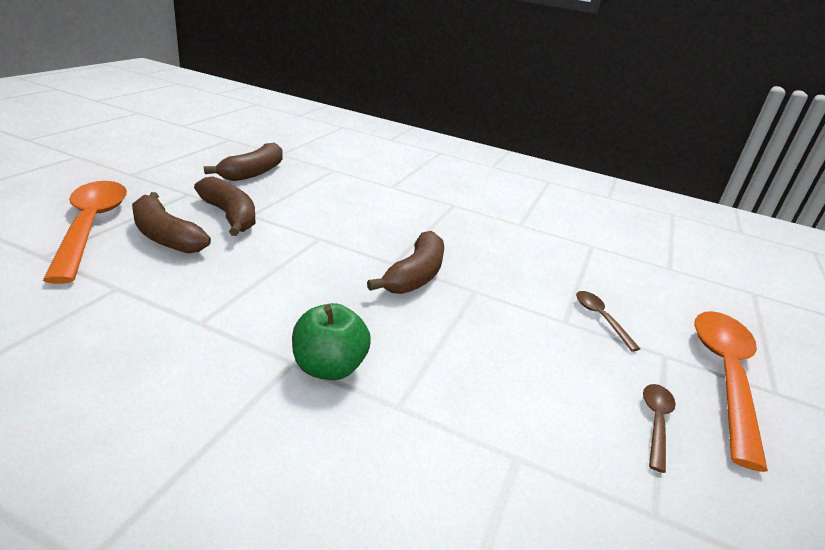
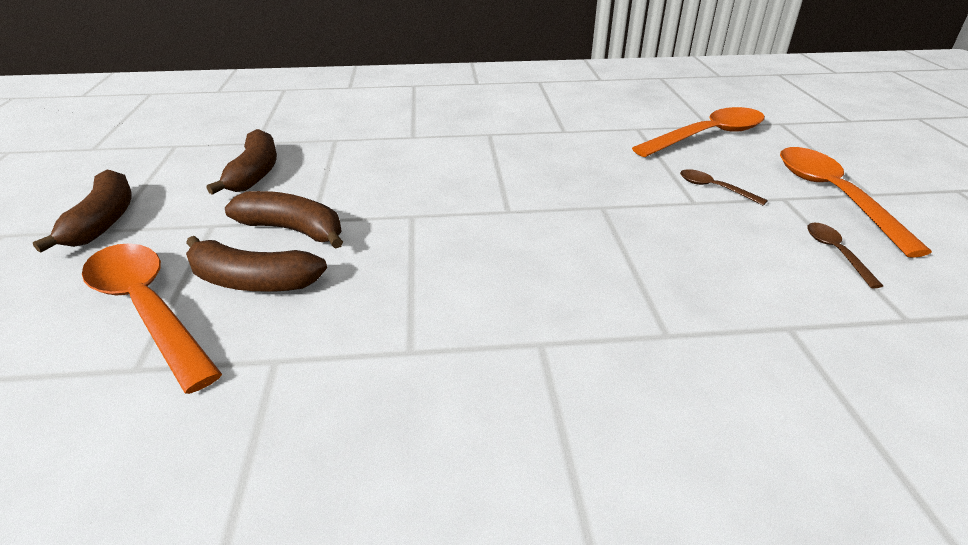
camera: 25 degrees left, 5 degrees up
(329, 367) = (577, 331): green apple -> none
(415, 275) = (541, 214): brown banana -> brown banana (103, 221)
(654, 275) = (707, 136): none -> orange spoon

